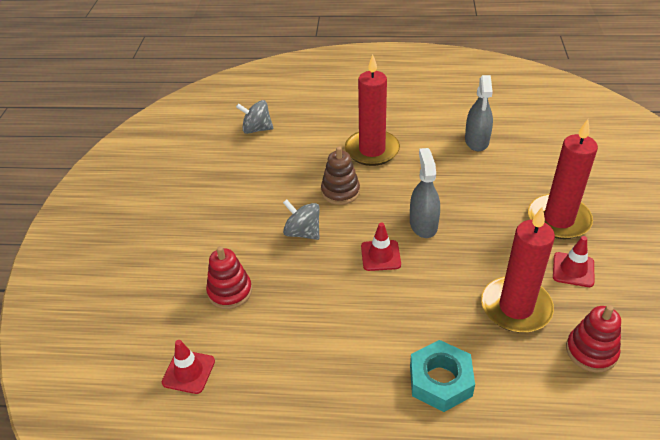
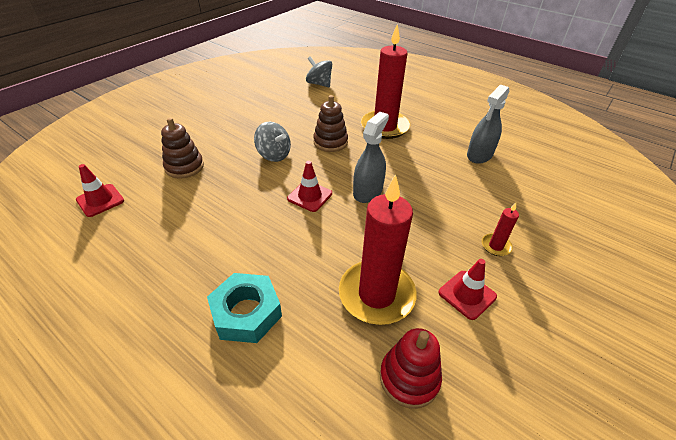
camera: 30 degrees right, 0 degrees up
(230, 291) = (184, 167): red stacking toy -> brown stacking toy
(302, 232) = (274, 155): grey spinning top -> grey spinning top turned 150 degrees clockwise
(558, 219) = (496, 246): red candle -> red candle, size x0.44

